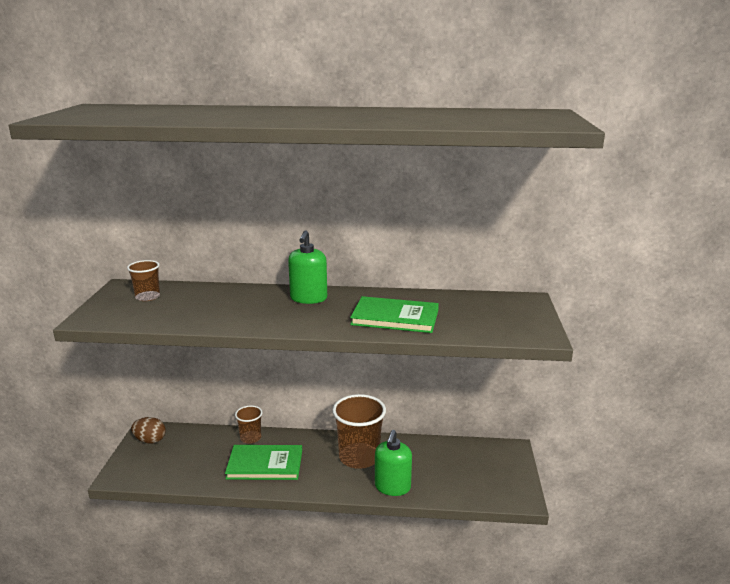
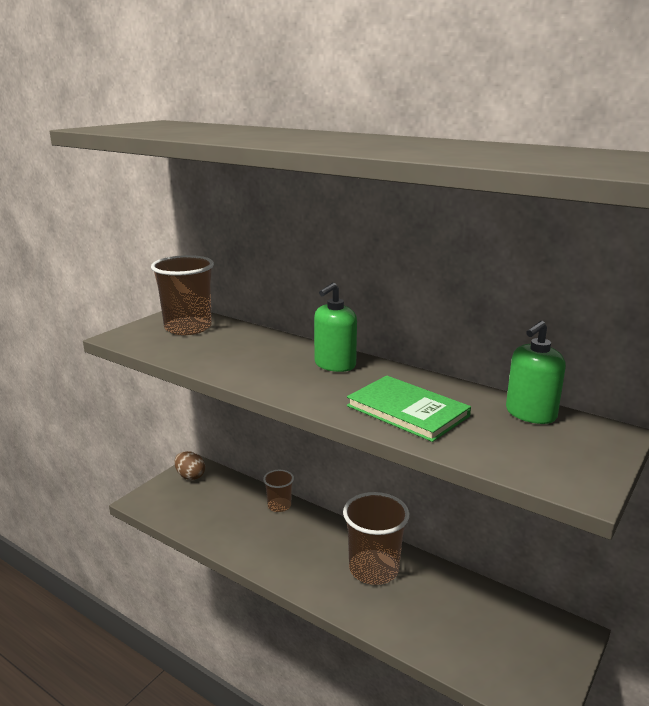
camera: 30 degrees right, 0 degrees up
(148, 297) = (188, 328): brown cup -> brown cup, size x1.85
(265, 464) = (272, 539): green book -> none
(392, 487) = (386, 619): green soap dispenser -> green soap dispenser (530, 414)

